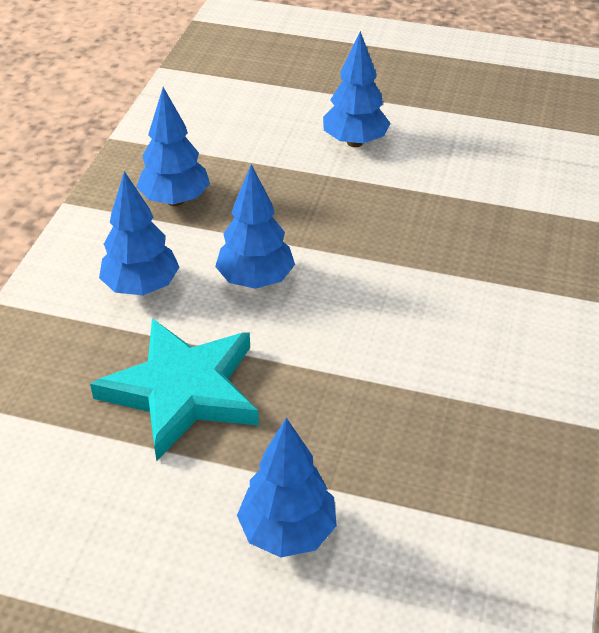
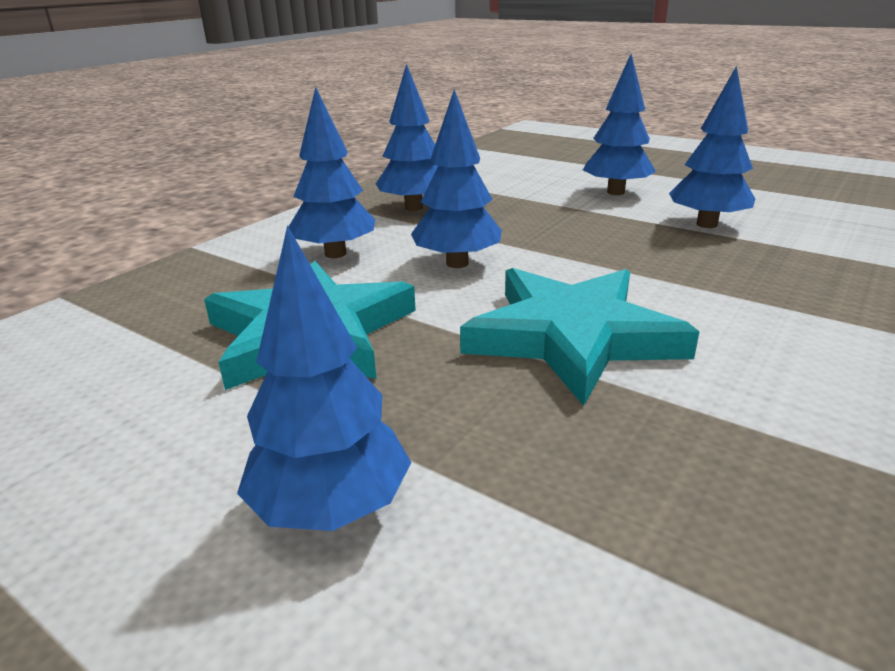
camera: 20 degrees right, 15 degrees down
(377, 351) = (572, 337): none -> turquoise star
(444, 184) = (706, 224): none -> blue tree

